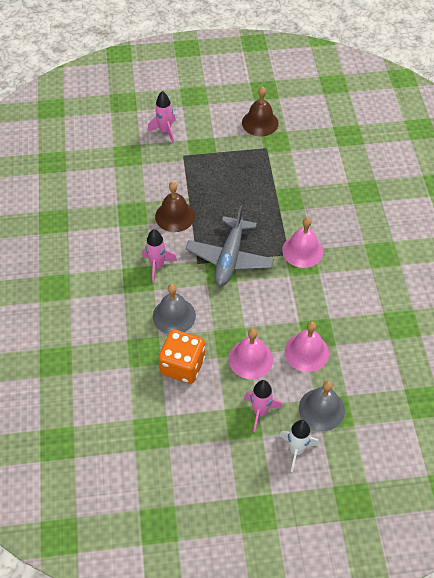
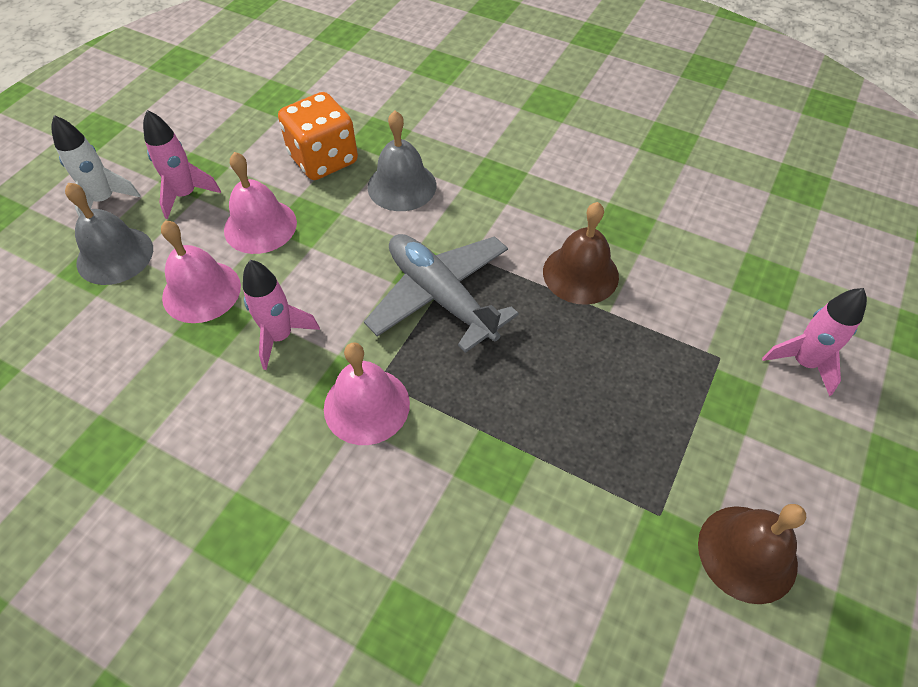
camera: 125 degrees right, 0 degrees up
(157, 266) = (499, 208): pink rocket -> pink rocket (280, 337)

